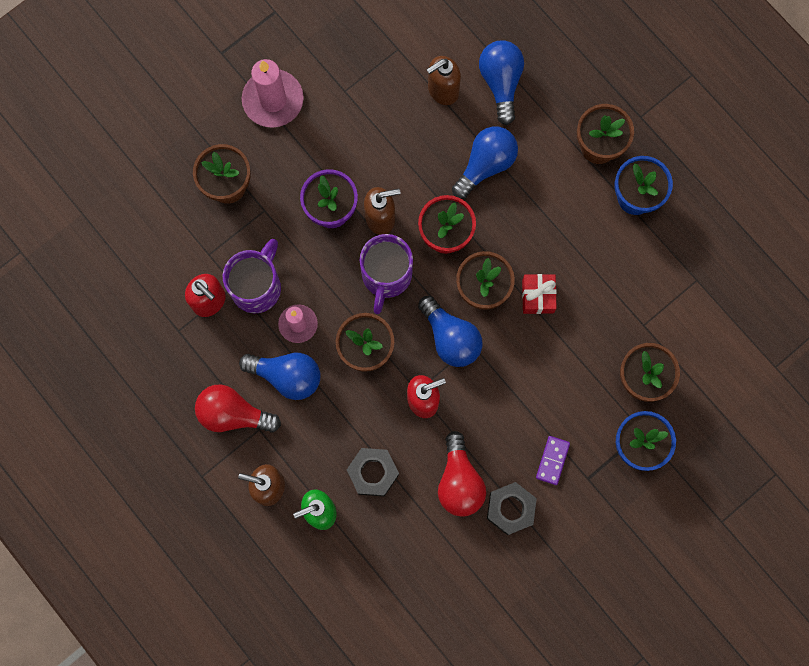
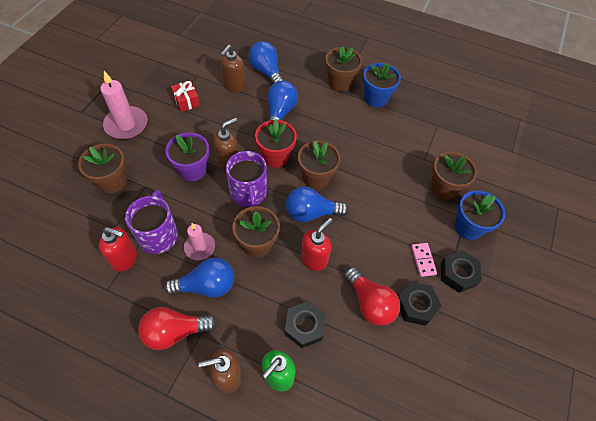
camera: 30 degrees left, 20 degrees down
(450, 338) = (311, 213): blue light bulb -> blue light bulb turned 150 degrees clockwise
(537, 296) = (352, 168): red gift -> red gift (186, 101)
(552, 460) = (423, 260): purple domino -> pink domino
(584, 496) = (458, 274): none -> black nut

